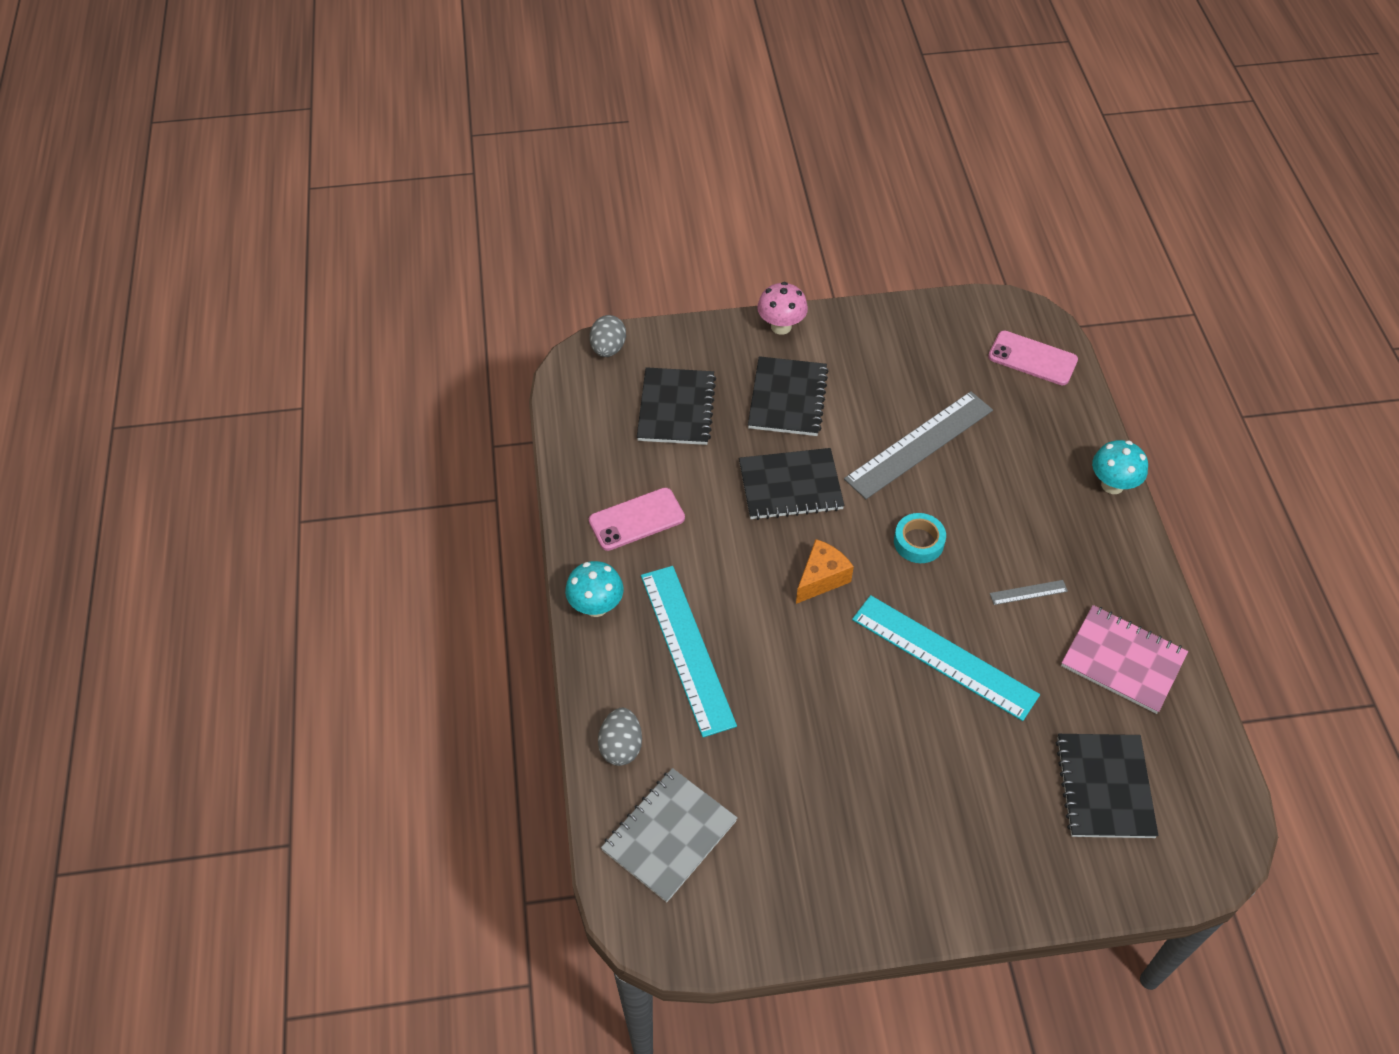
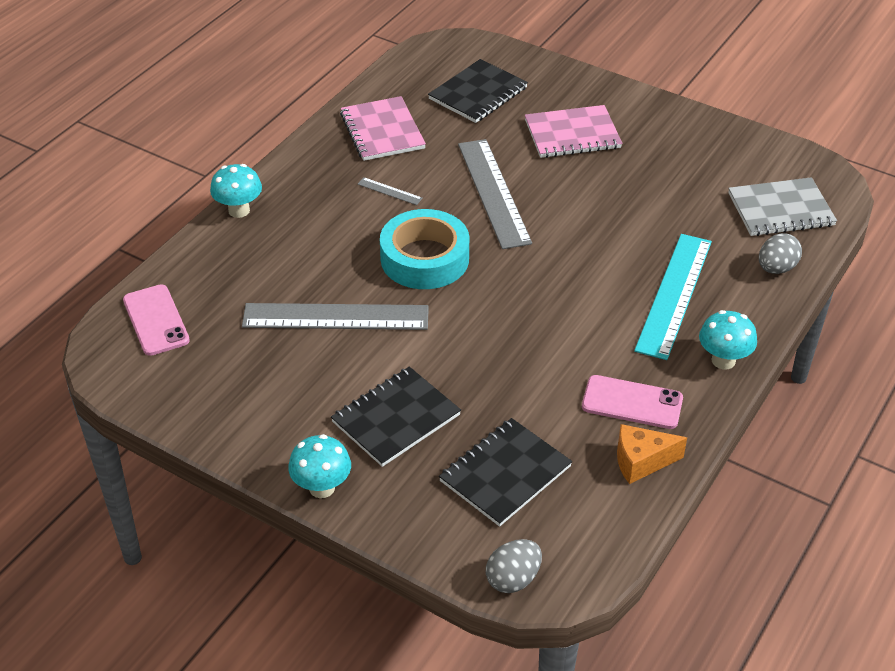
camera: 140 degrees left, 10 degrees down
(781, 326) = (322, 487): pink mushroom -> turquoise mushroom
(790, 486) = (475, 350): black notebook -> none
(821, 578) = (525, 278): orange cheese -> orange cheese (641, 462)
(918, 542) = (424, 258): turquoise tape -> turquoise tape, size x1.86
(944, 656) = (493, 192): turquoise ruler -> grey ruler
(955, 795) = (572, 134): none -> pink notebook

